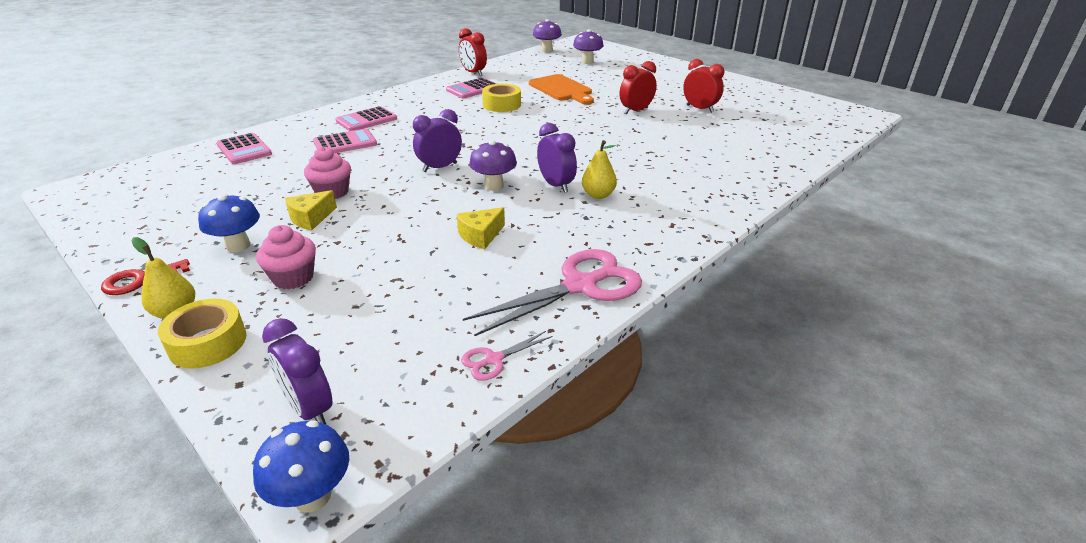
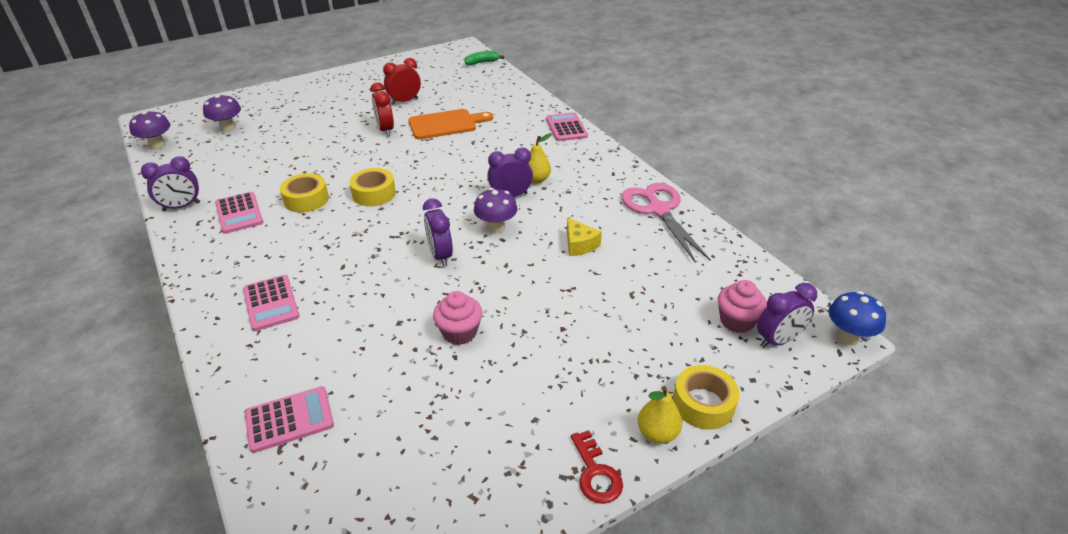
camera: 75 degrees left, 5 degrees up
(238, 246) = (549, 400): blue mushroom -> none
(293, 278) = (617, 355): pink cupcake -> pink cupcake (737, 321)
(311, 218) = (510, 347): yellow cheese -> none
(345, 143) = (333, 322): pink calculator -> pink calculator (566, 127)
(473, 73) = (181, 207): red clock -> purple clock
(493, 360) = (732, 256): pink scissors -> none
(524, 125) = (374, 194): none -> yellow tape
(562, 89) = (295, 157): orange cutting board -> orange cutting board (446, 124)
(838, 129) = (482, 62): none -> green banana

